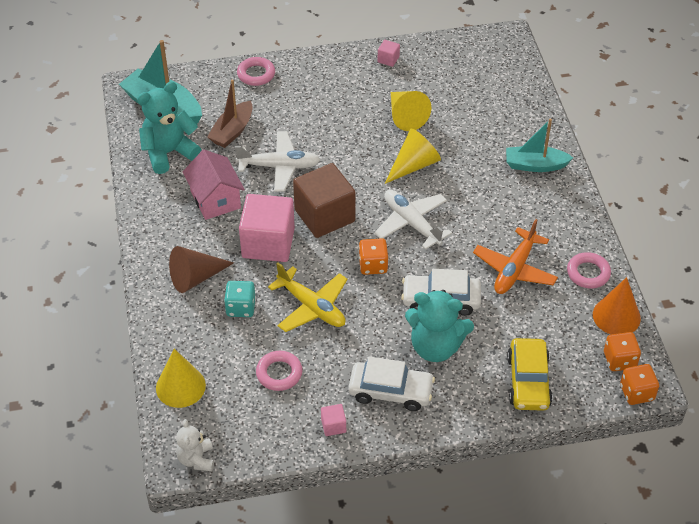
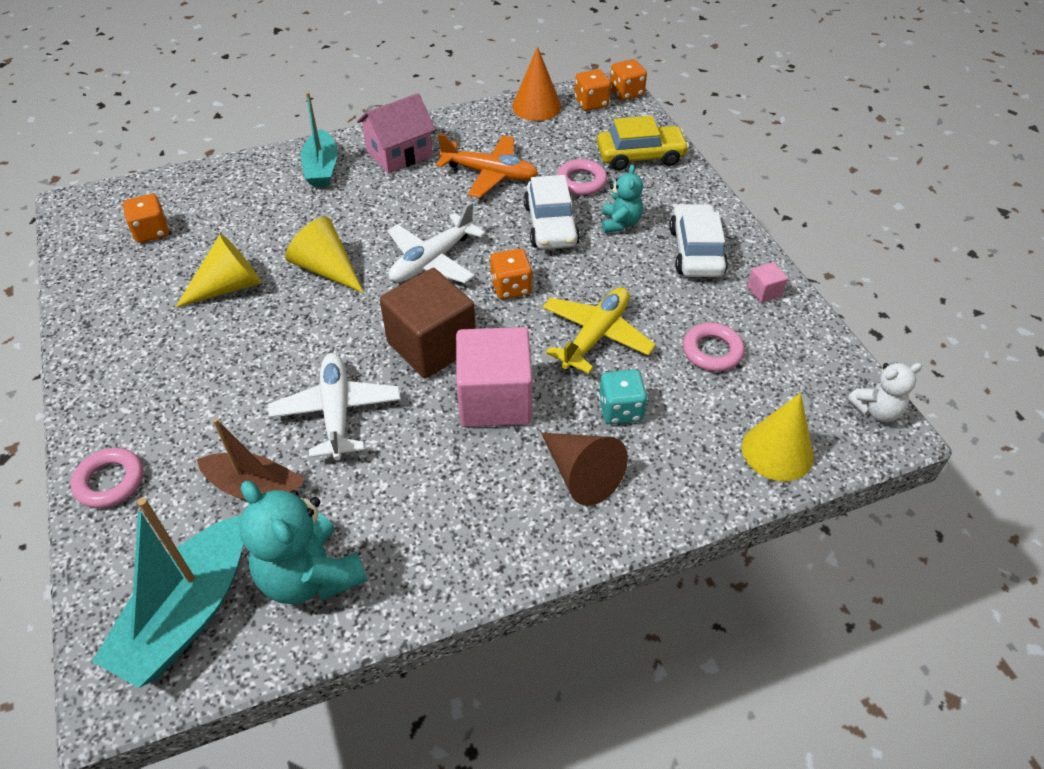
camera: 100 degrees left, 0 degrees up
(215, 199) = (416, 481): pink house -> pink house (399, 154)
(388, 59) = (100, 318): pink cube -> none
(435, 347) = (620, 223): turquoise teddy bear -> turquoise teddy bear, size x0.57
(471, 76) = (151, 231): none -> orange dice
(588, 273) = (483, 125): pink ring -> pink ring (581, 181)

